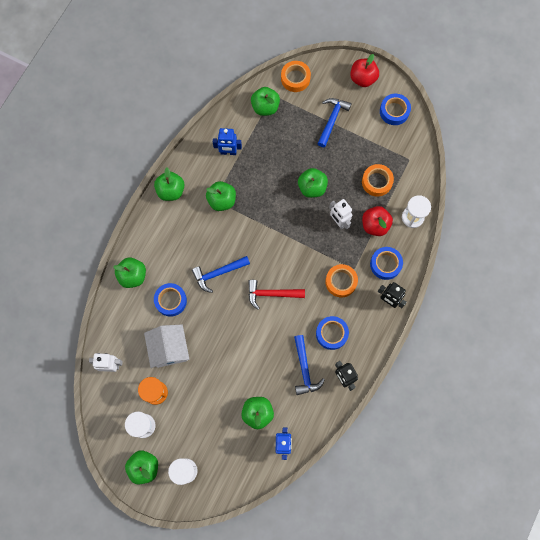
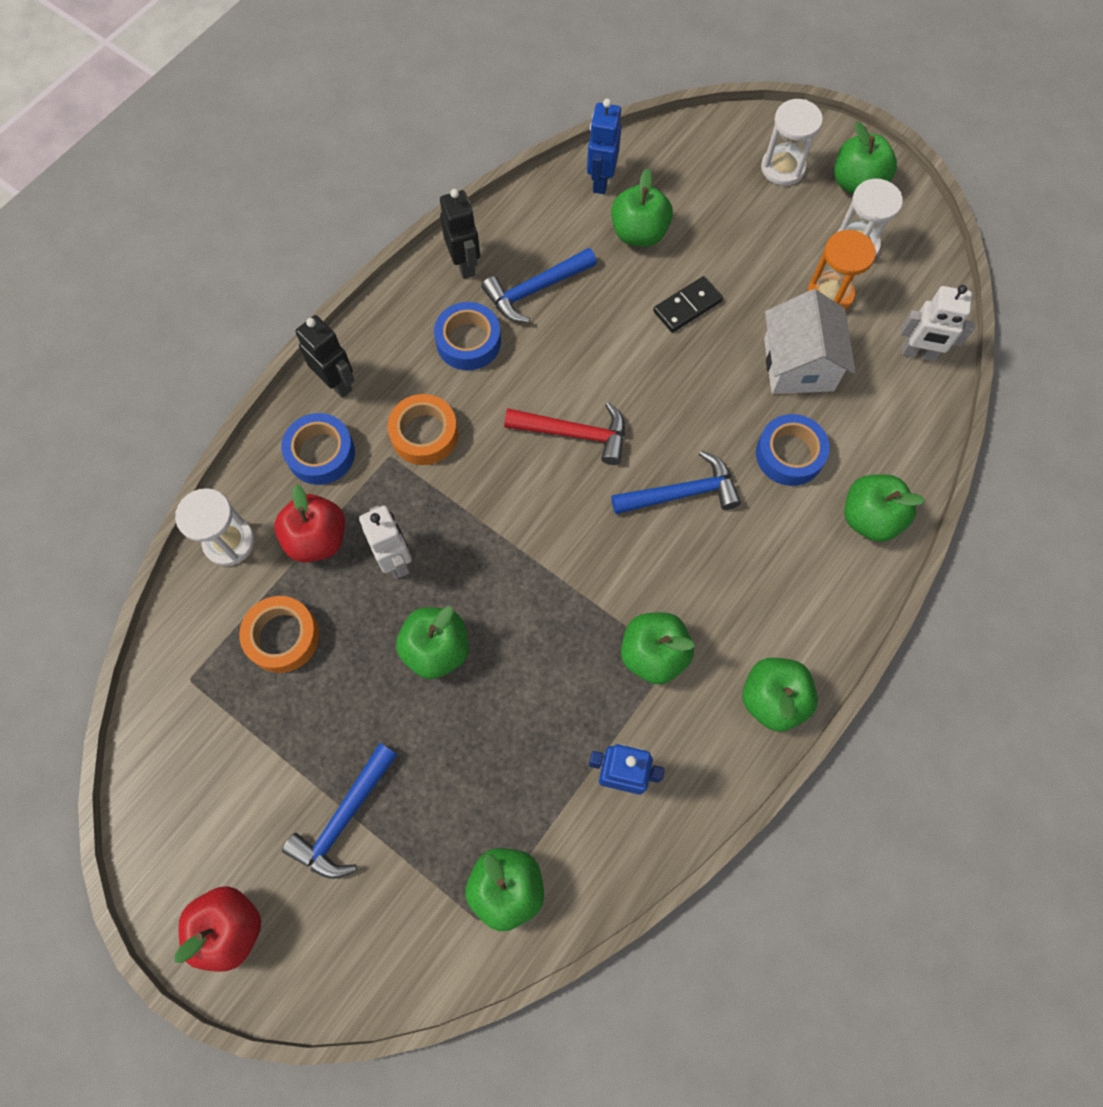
camera: 170 degrees left, 5 degrees down
(227, 373) = (687, 306): none -> black domino
(295, 78) = (409, 962): orange tape -> none
(304, 369) = (535, 290): blue hammer -> blue hammer turned 120 degrees counterclockwise
(394, 111) = (181, 814): blue tape -> none

